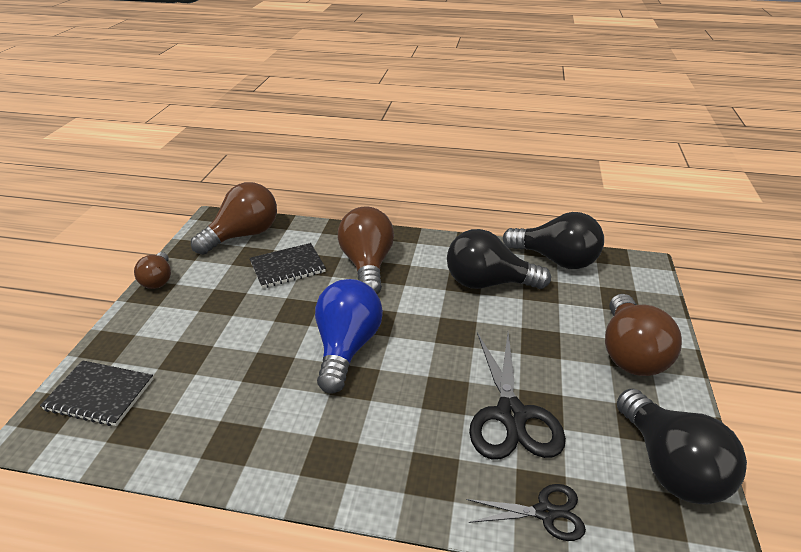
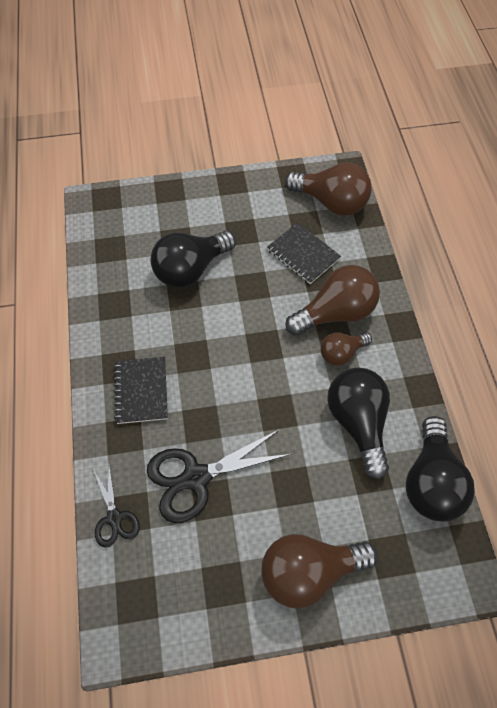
camera: 70 degrees right, 25 degrees up
(100, 394) = (127, 213): black notebook -> black notebook (141, 391)
(158, 280) = (246, 179): brown light bulb -> brown light bulb (341, 353)
(347, 347) = (224, 337): blue light bulb -> none
(669, 466) = (183, 610): black light bulb -> black light bulb (191, 269)

